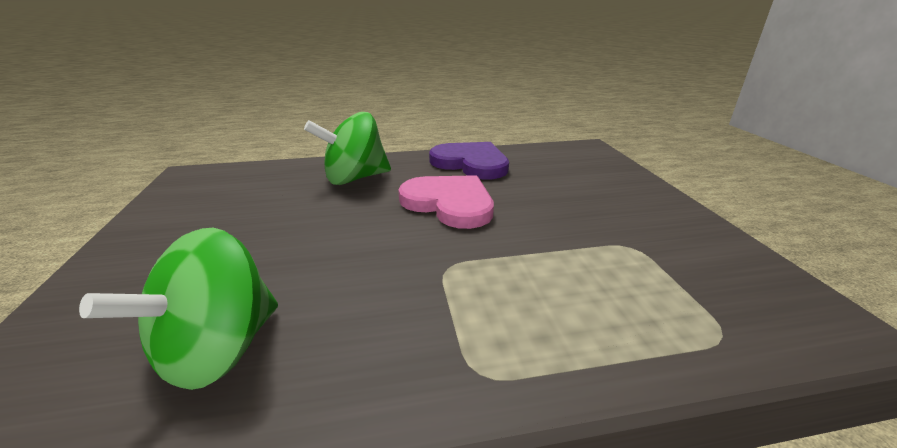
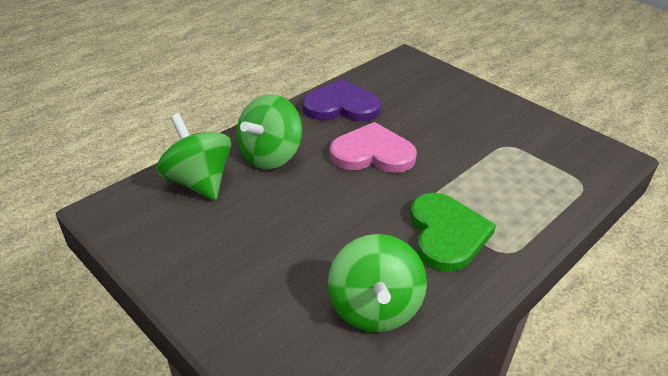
camera: 35 degrees left, 10 degrees up
(274, 178) = (199, 182): none -> green spinning top
(424, 308) = (447, 234): none -> green heart

